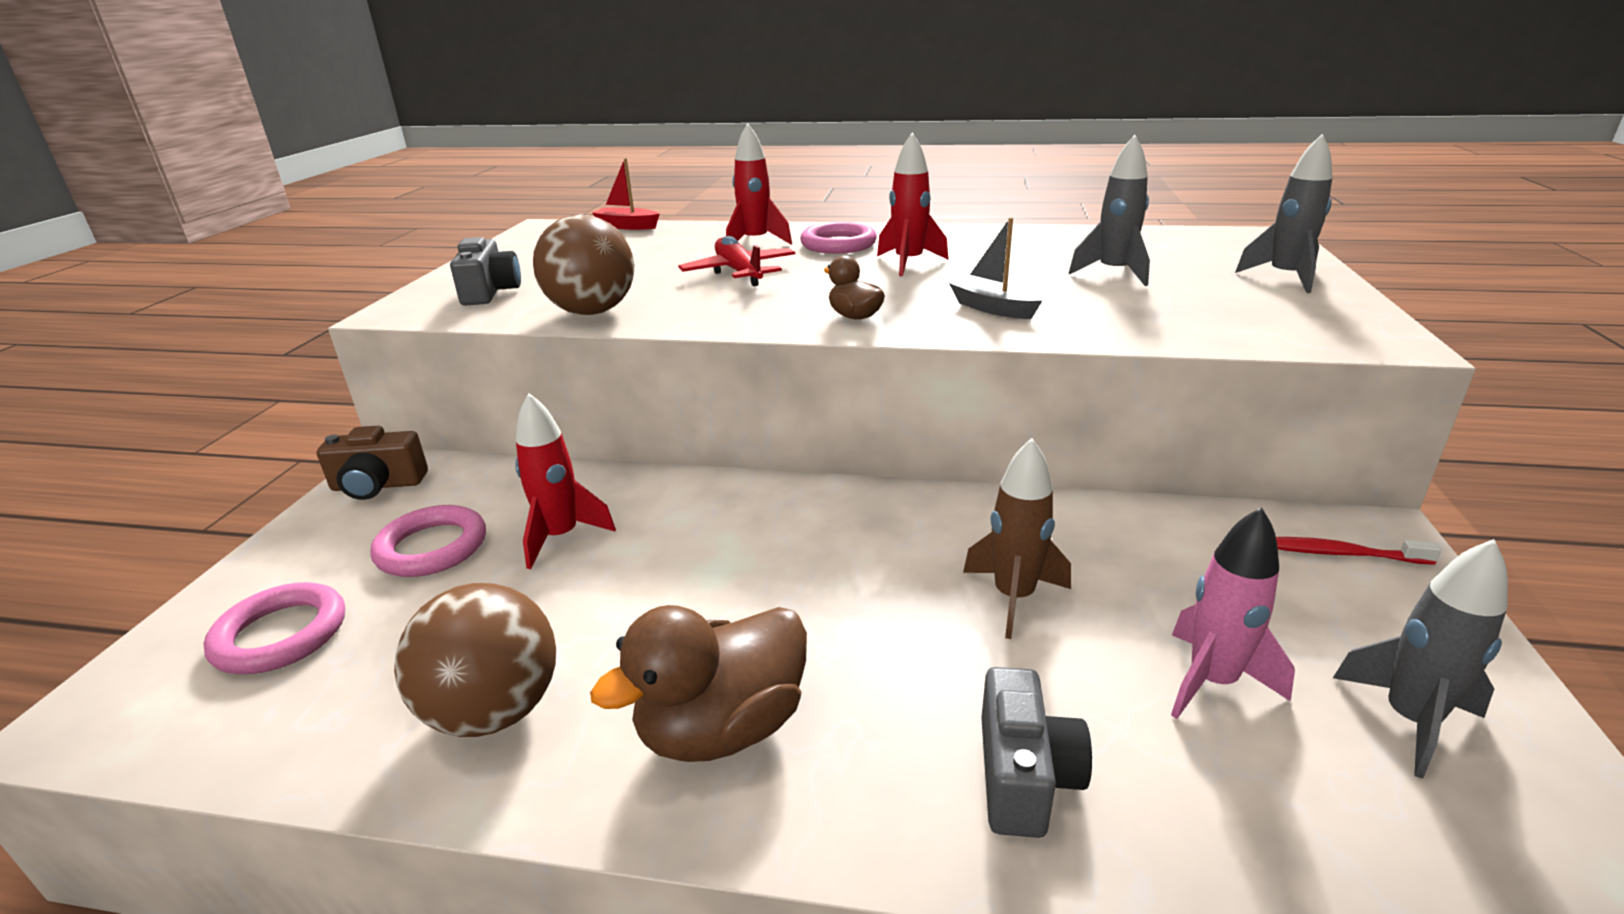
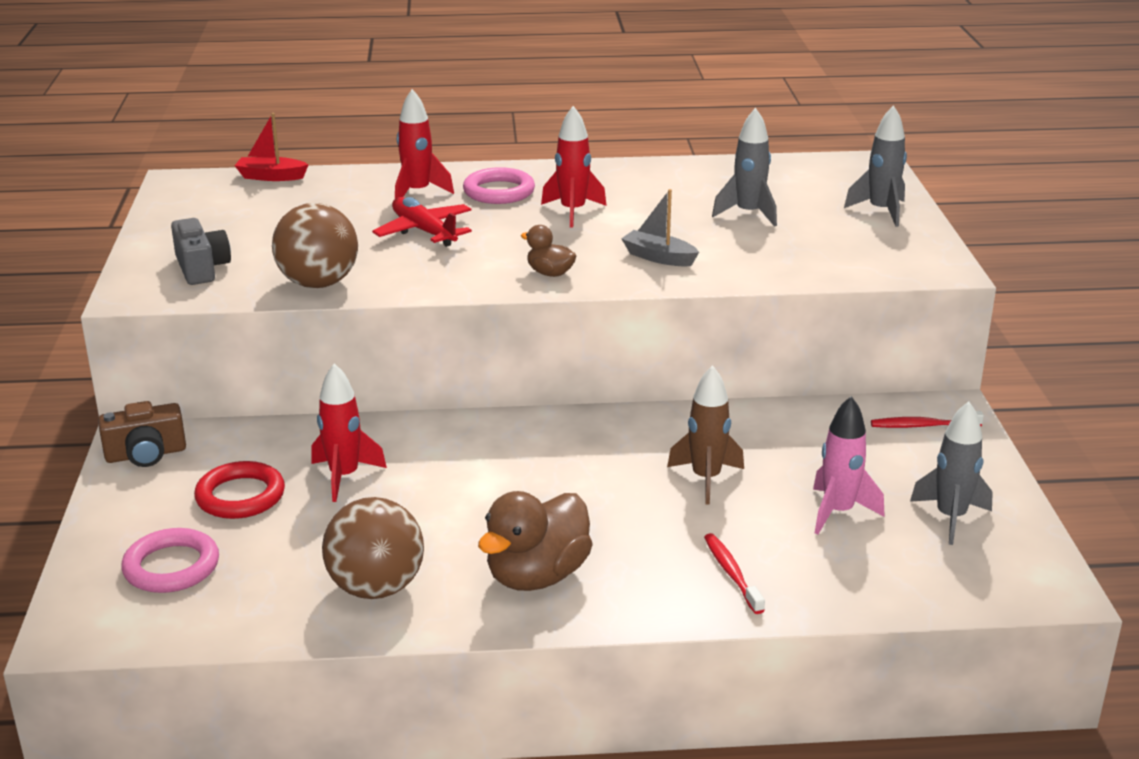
camera: 15 degrees left, 0 degrees up
(432, 547) = (240, 496): pink ring -> red ring
(1024, 776) = (732, 574): grey camera -> red toothbrush

